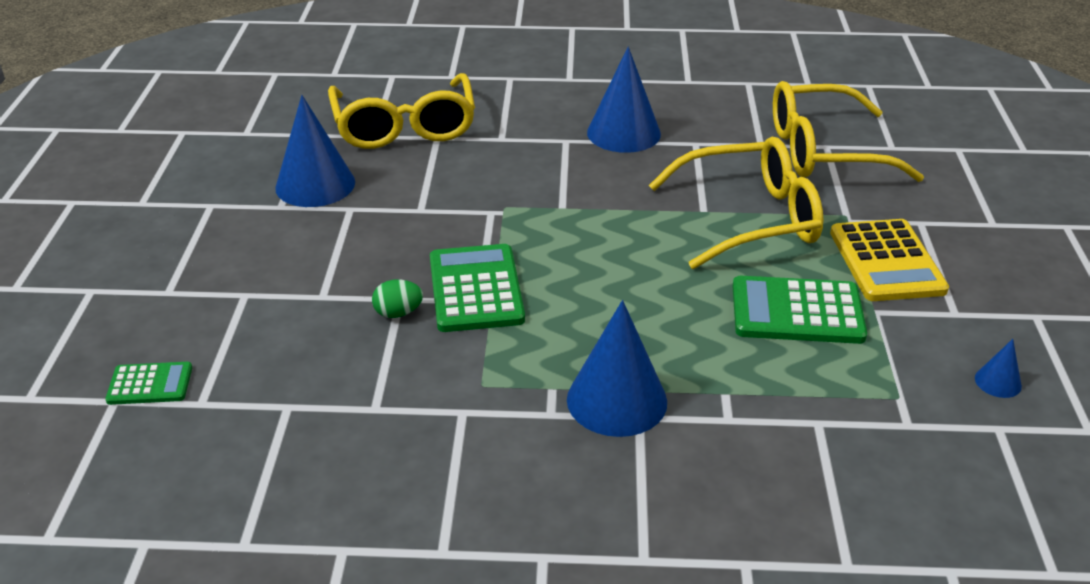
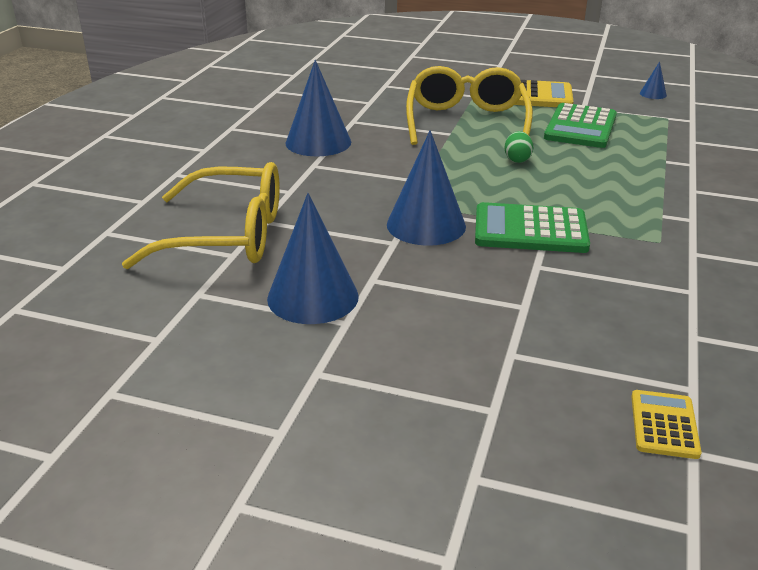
camera: 75 degrees left, 5 degrees down
(150, 384) = (664, 425): green calculator -> yellow calculator
(398, 313) = (559, 269): green egg -> green egg (517, 159)
(616, 400) = (675, 195): blue cone -> blue cone (426, 225)
(824, 151) = (391, 87): yellow glasses -> none

